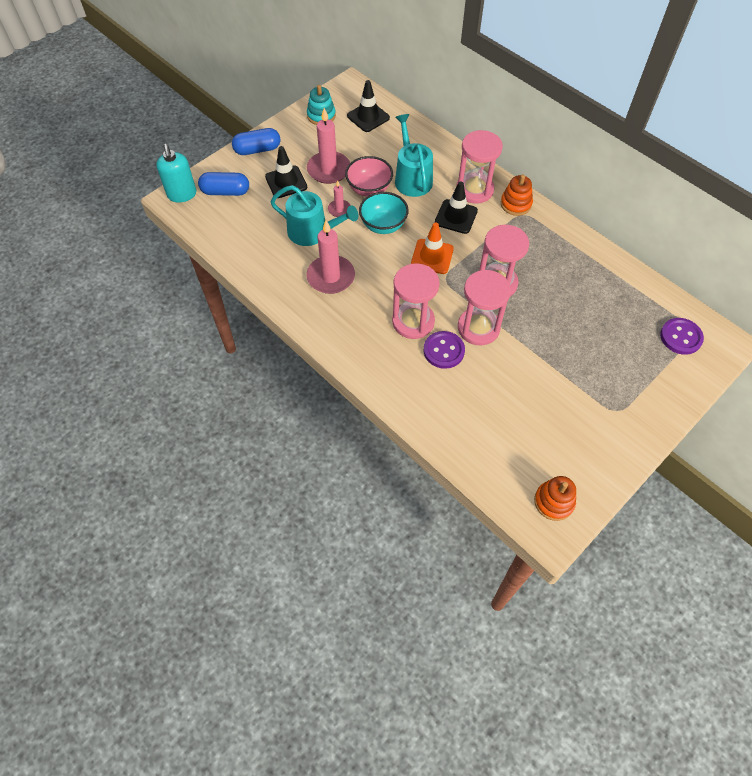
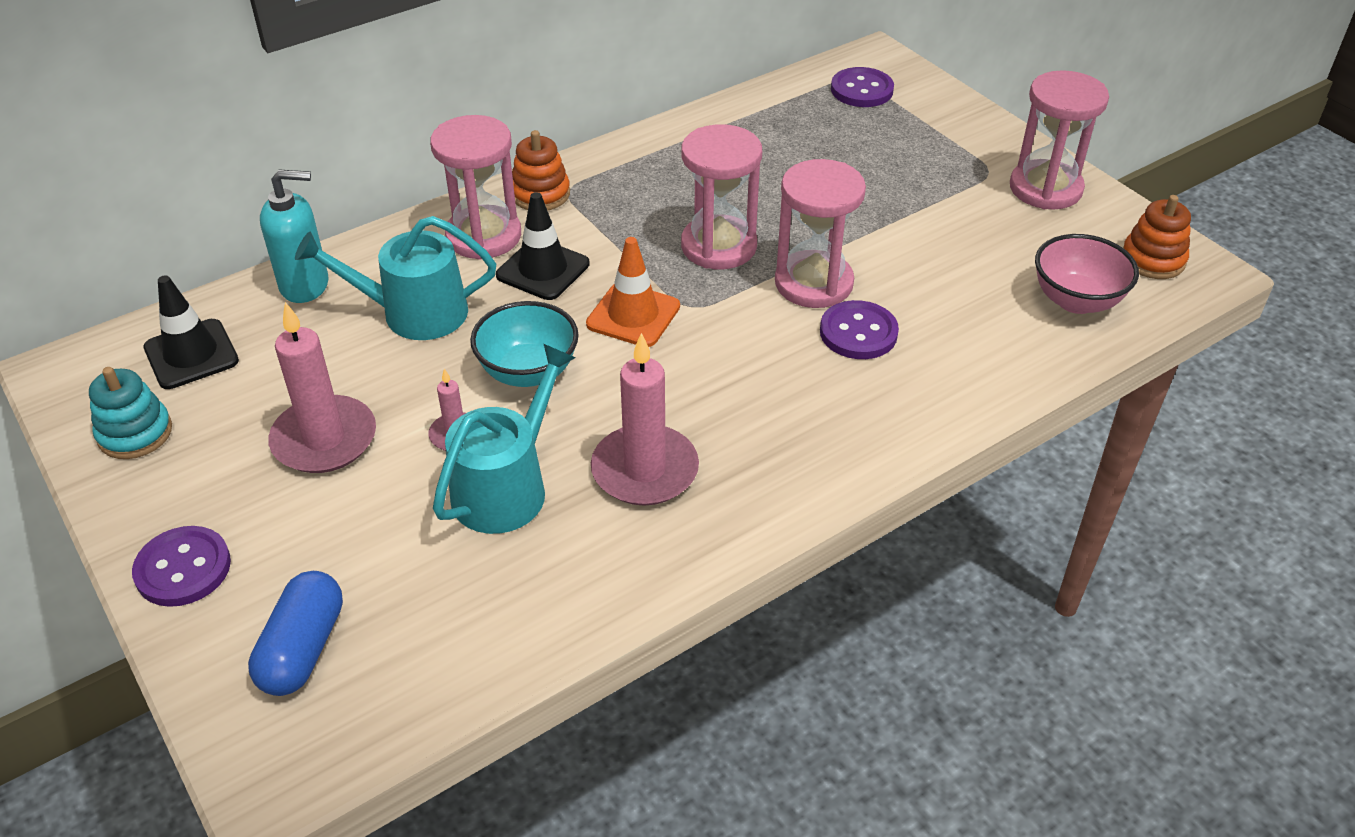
camera: 80 degrees left, 15 degrees down
(182, 194) = (267, 754): turquoise soap dispenser -> turquoise soap dispenser (305, 285)
(257, 150) = (183, 568): blue capsule -> purple button
(286, 182) = (327, 520): black traffic cone -> none
(369, 189) = (416, 380): pink bowl -> pink bowl (1076, 300)
(413, 321) = (786, 362): pink hourglass -> pink hourglass (1045, 188)

